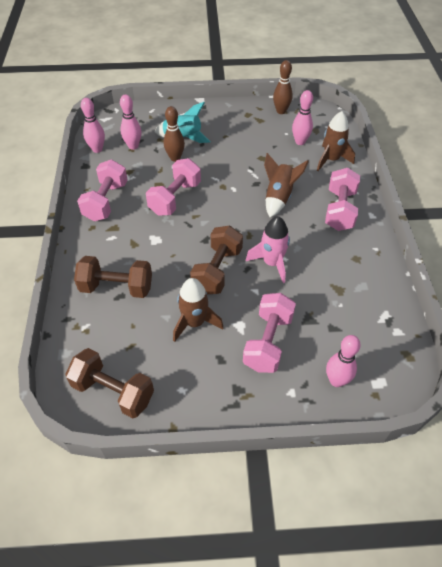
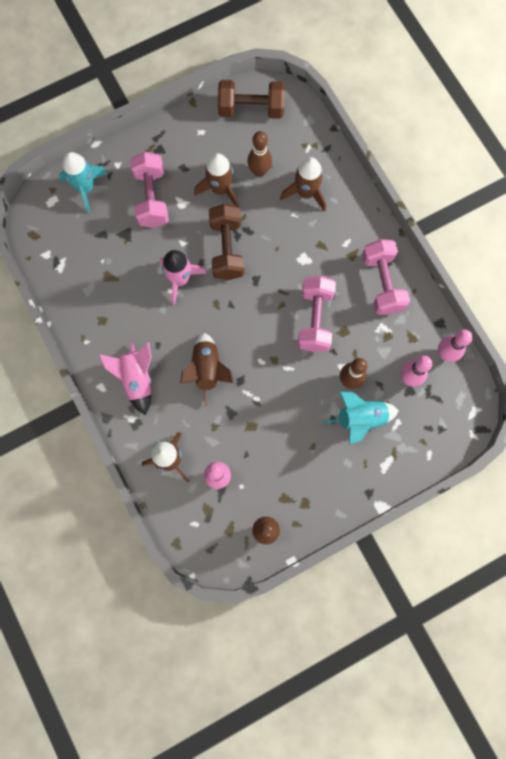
camera: 155 degrees right, 25 degrees up
(116, 287) = (306, 193): brown dumbbell -> brown rocket
(146, 323) = (259, 171): none -> brown bowling pin
(336, 380) = (85, 188): pink bowling pin -> turquoise rocket
(339, 210) = (136, 379): pink dumbbell -> pink rocket

